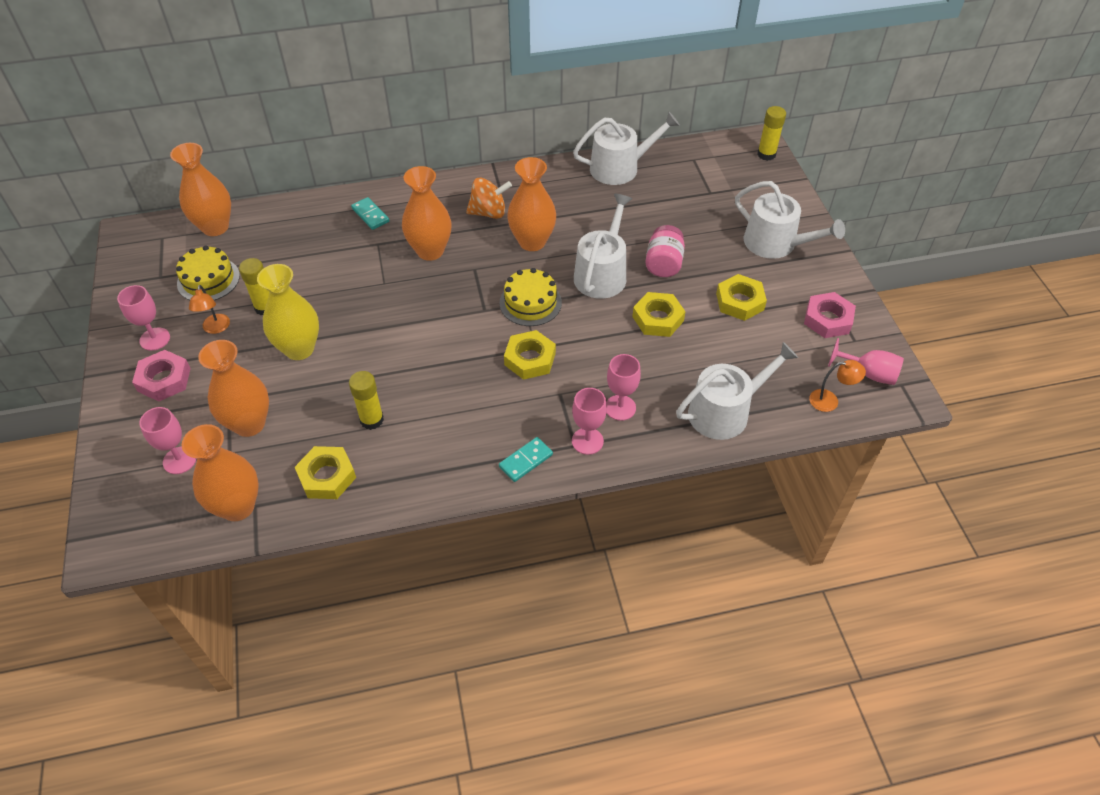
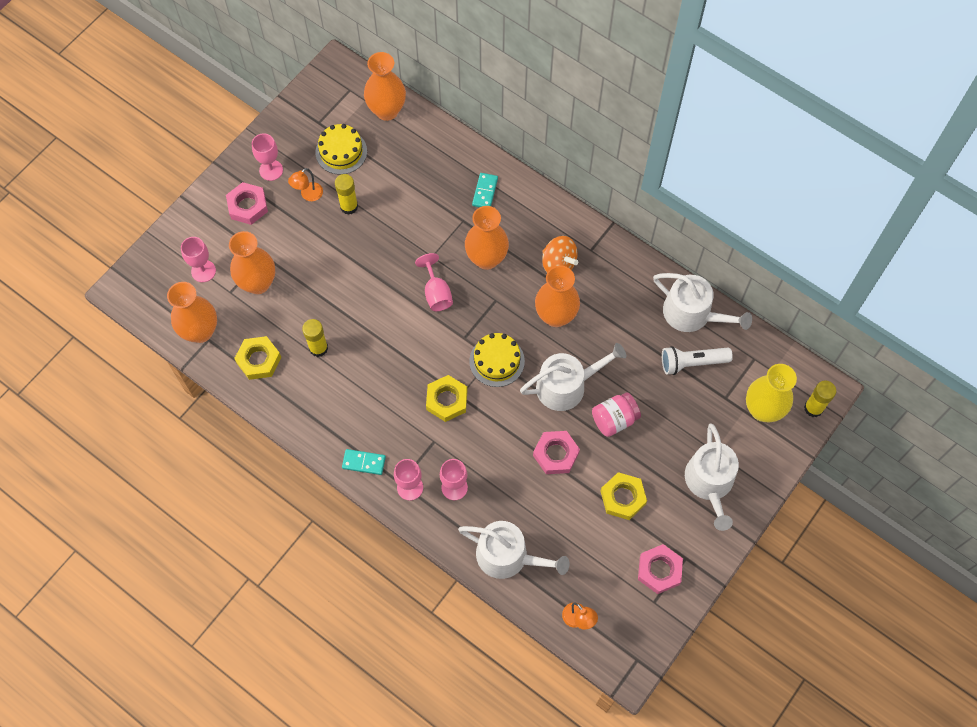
camera: 50 degrees right, 15 degrees up
(299, 349) = (335, 257): yellow vase -> yellow vase (762, 410)
(658, 319) = (556, 454): yellow nut -> pink nut
(661, 192) = (692, 362): none -> white flashlight
(869, 373) = (628, 631): pink goblet -> pink goblet (436, 293)

